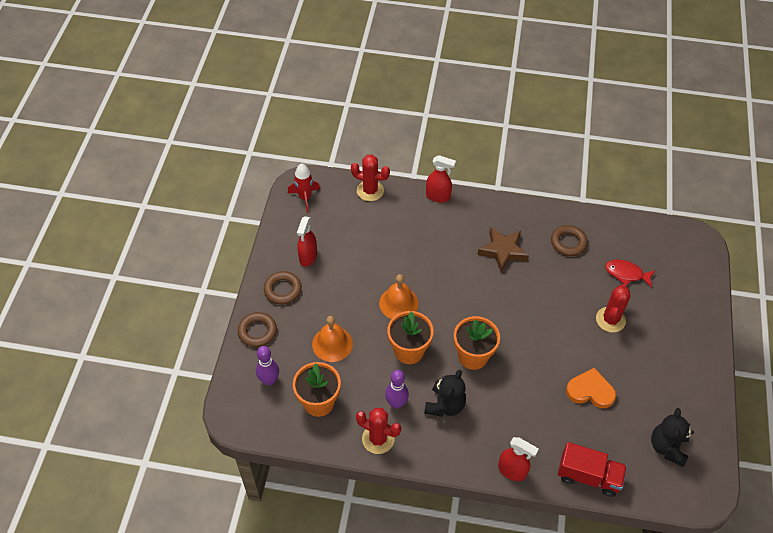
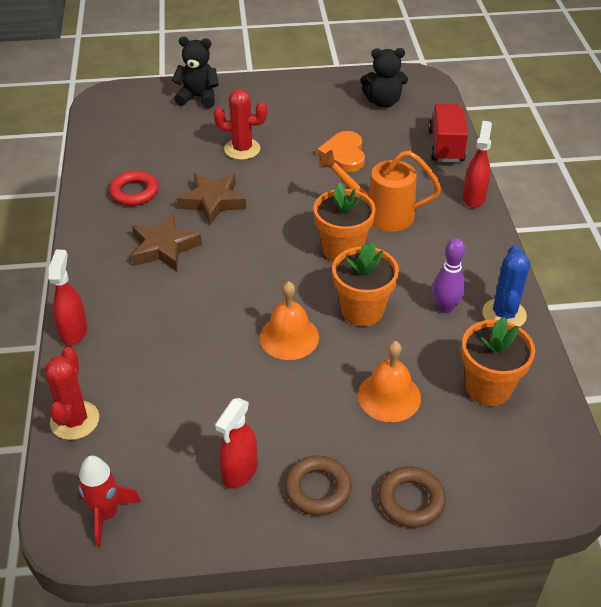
camera: 105 degrees left, 10 degrees down
(269, 380) = (486, 457): purple bowling pin -> none
(308, 257) = (239, 472): red spray bottle -> red spray bottle turned 120 degrees clockwise
(378, 439) = (504, 314): red cactus -> blue cactus
(445, 405) = (423, 263): black teddy bear -> black teddy bear (198, 97)
(507, 394) = (380, 214): none -> orange watering can
(547, 288) = (213, 202): none -> brown star
(568, 243) = (134, 192): brown ring -> red ring
(626, 274) = (171, 143): red fish -> none

